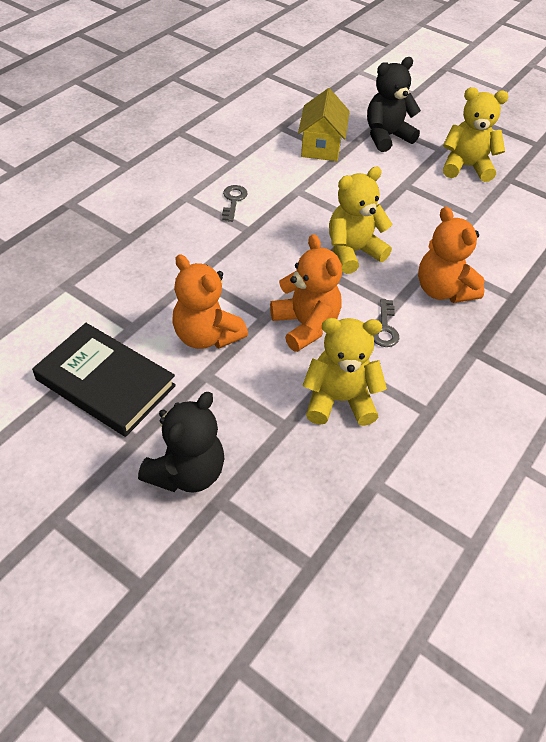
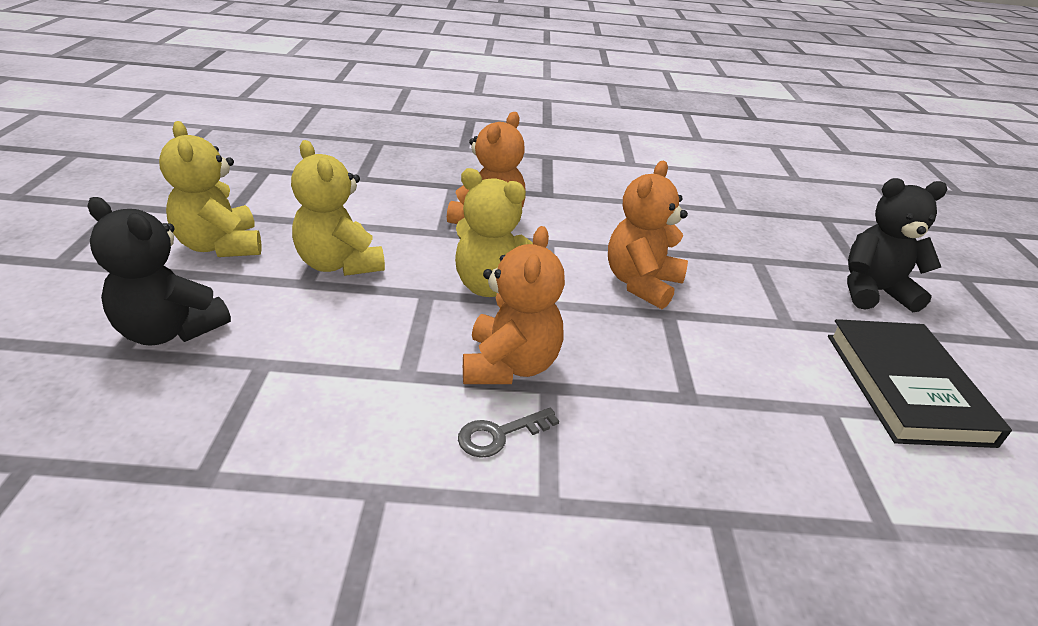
camera: 125 degrees left, 15 degrees down
(206, 336) = (749, 343): orange teddy bear -> orange teddy bear (510, 365)
(321, 146) = (250, 393): yellow house -> none
(339, 400) = (692, 242): yellow teddy bear -> yellow teddy bear (339, 264)
(385, 328) = (581, 239): grey key -> none

